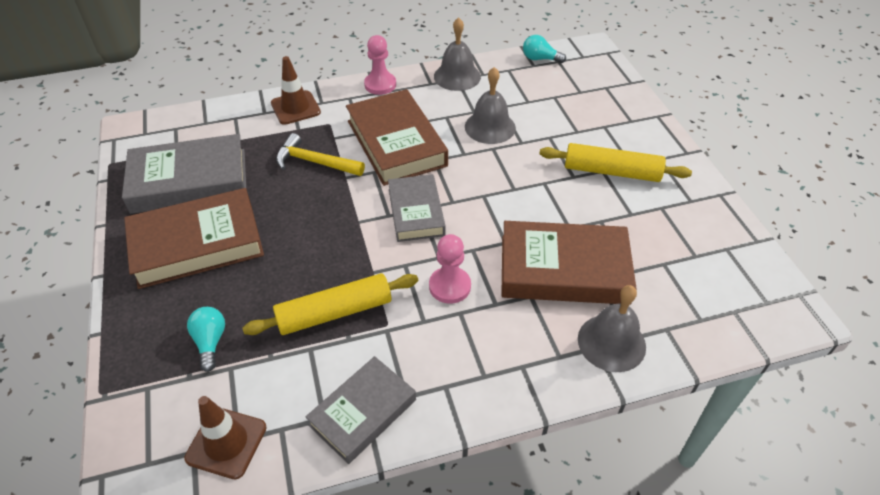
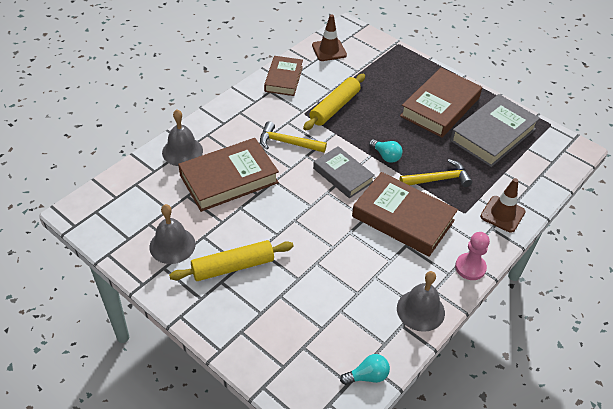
camera: 145 degrees right, 0 degrees up
(210, 342) = (377, 74): turquoise light bulb -> turquoise light bulb (386, 156)
(363, 412) = (283, 79): grey book -> brown book
(450, 286) = (287, 143): pink pawn -> yellow hammer
(490, 127) = (350, 266): grey bell -> grey bell (172, 245)

